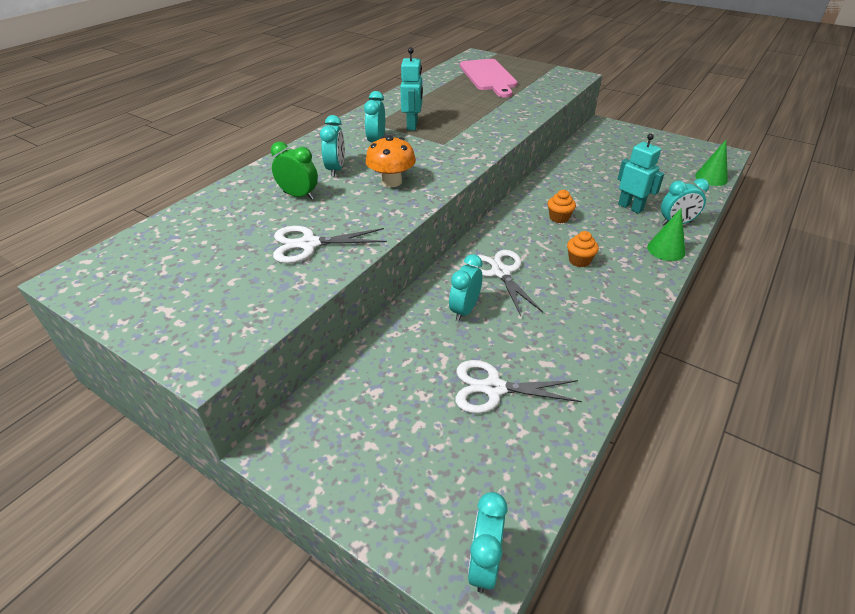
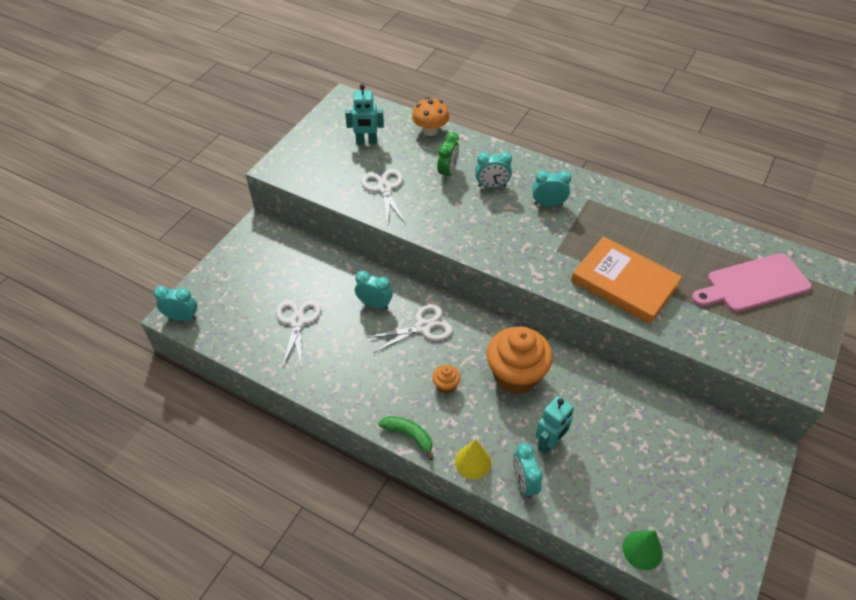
camera: 85 degrees right, 10 degrees up
(391, 182) = (477, 221): orange mushroom -> orange mushroom (430, 130)
(412, 125) = (590, 226): turquoise robot -> turquoise robot (366, 141)
(487, 119) = (624, 283): none -> orange book
(559, 218) = (516, 375): orange cupcake -> orange cupcake, size x2.32
(650, 289) = (409, 436): none -> green banana
(666, 249) = (473, 462): green cone -> yellow cone

